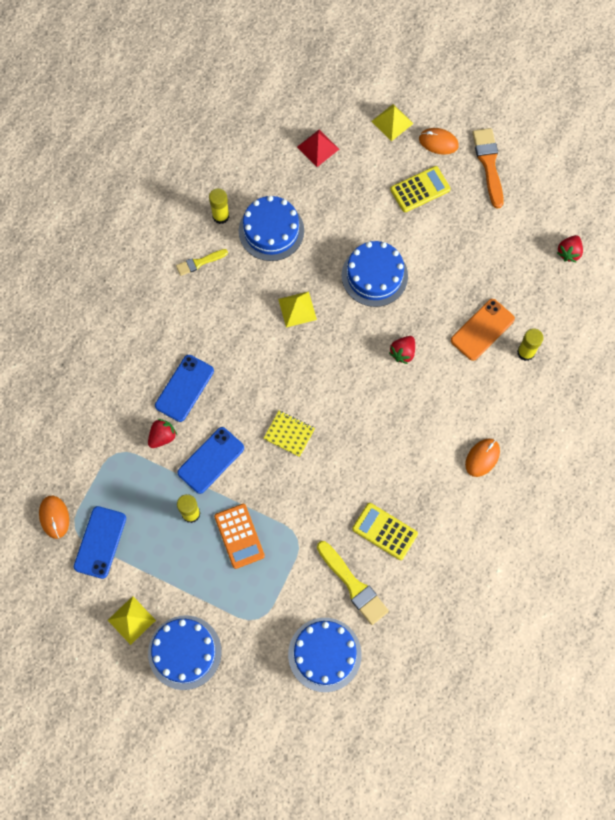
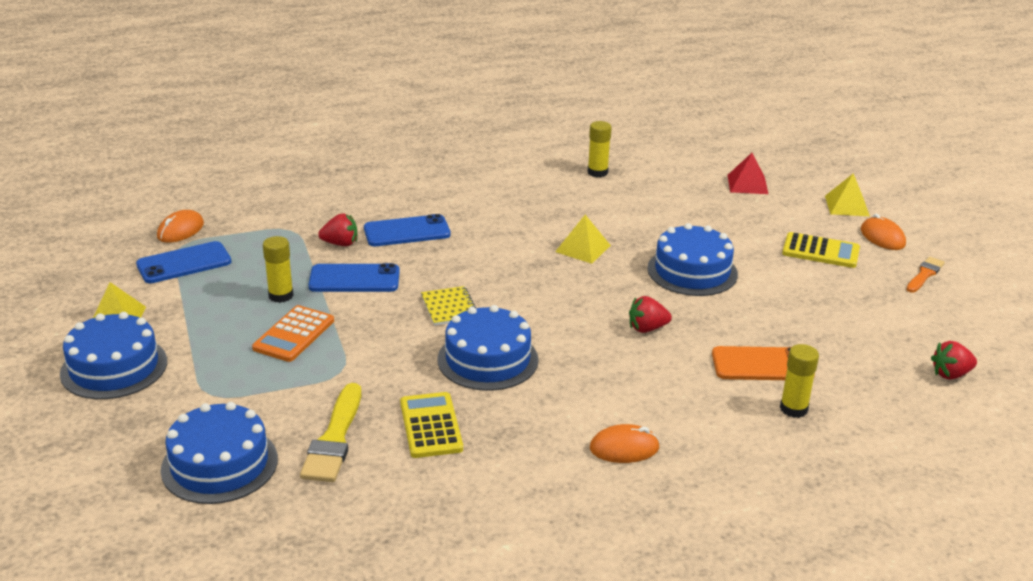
camera: 45 degrees right, 40 degrees down
(199, 262) = (538, 183): yellow brush -> none
(271, 230) = (630, 200): blue cake -> blue cake (488, 359)
(488, 164) = (924, 274): orange brush -> orange brush, size x0.60

